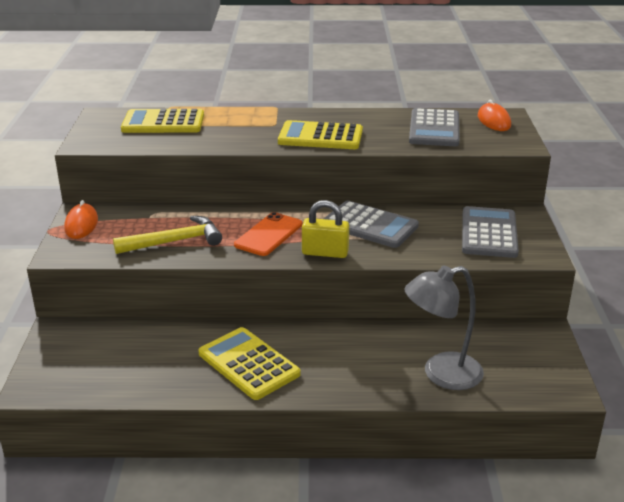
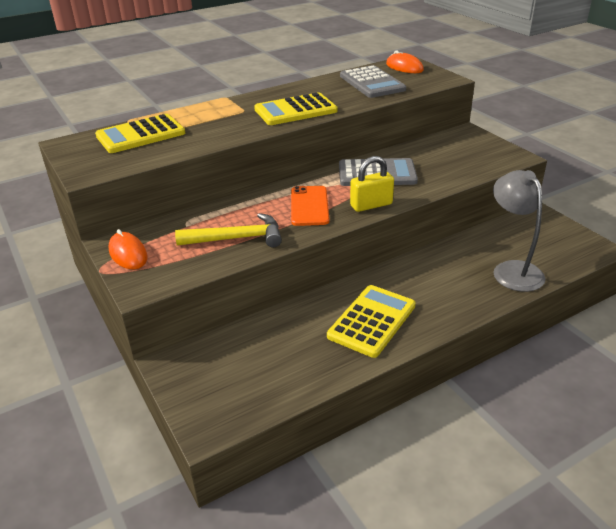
camera: 30 degrees left, 5 degrees up
(174, 241) = (237, 238): yellow hammer -> yellow hammer turned 45 degrees clockwise
(248, 364) = (372, 321): yellow calculator -> yellow calculator turned 105 degrees clockwise
(441, 374) = (512, 270): grey lamp -> grey lamp turned 120 degrees clockwise
(489, 233) = (464, 153): grey calculator -> none

